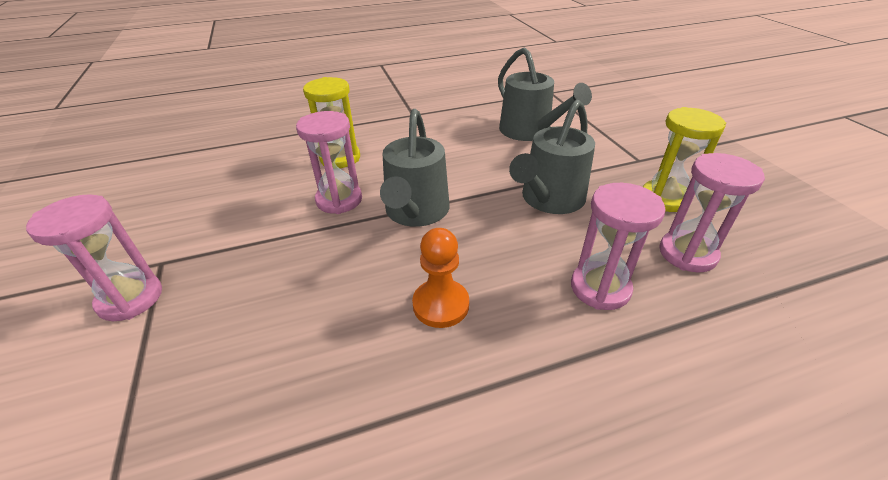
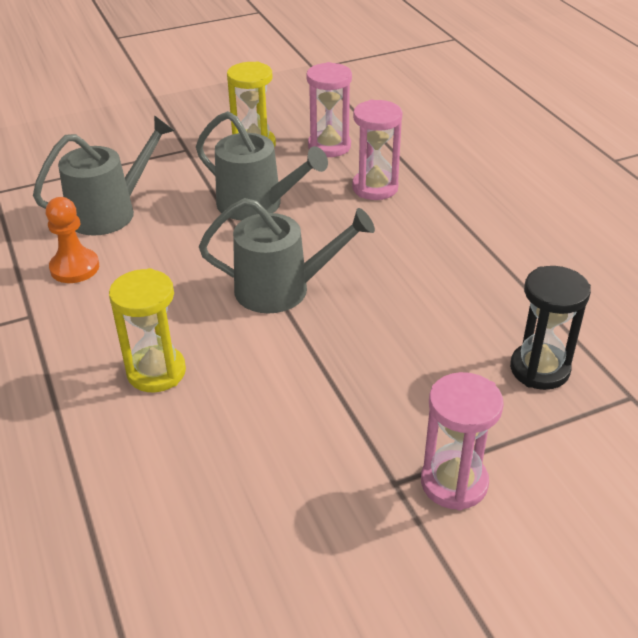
camera: 95 degrees left, 0 degrees up
(216, 403) = (539, 369): none -> black hourglass
(339, 200) = (260, 353): pink hourglass -> none
(441, 305) = (410, 264): orange pawn -> orange pawn (75, 268)

